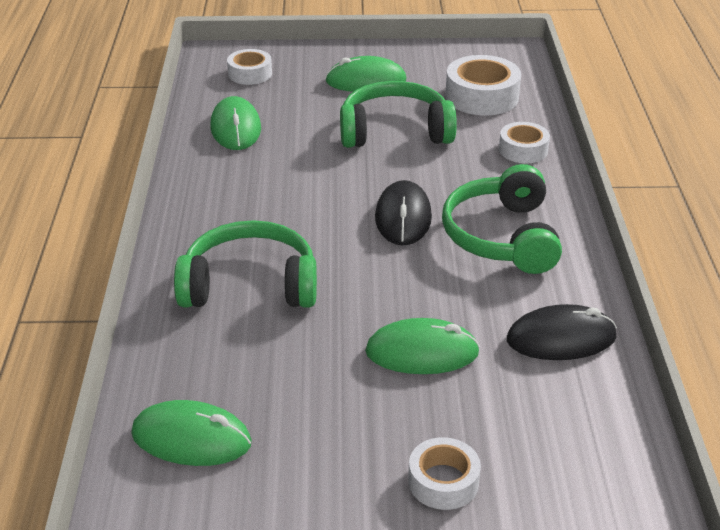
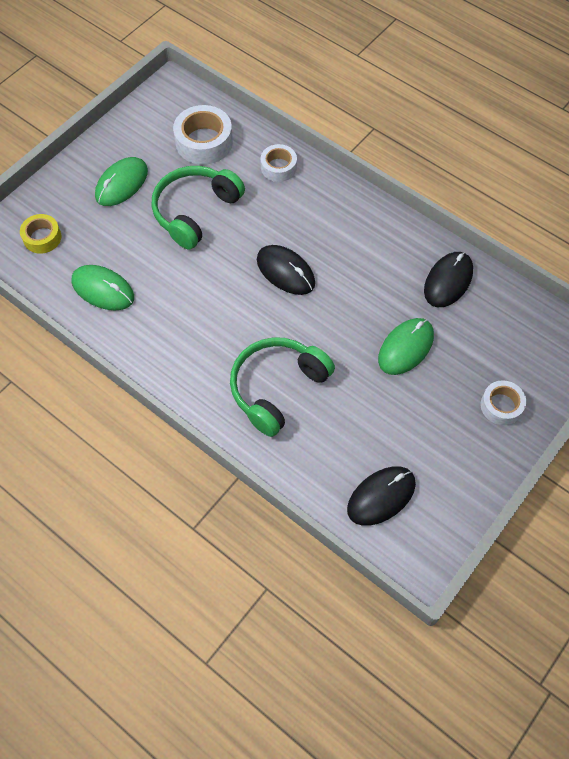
camera: 50 degrees left, 25 degrees up
(191, 438) = (381, 496): green mouse -> black mouse
(250, 74) = (42, 238): white tape -> yellow tape
(502, 237) = (346, 240): green headphones -> none

